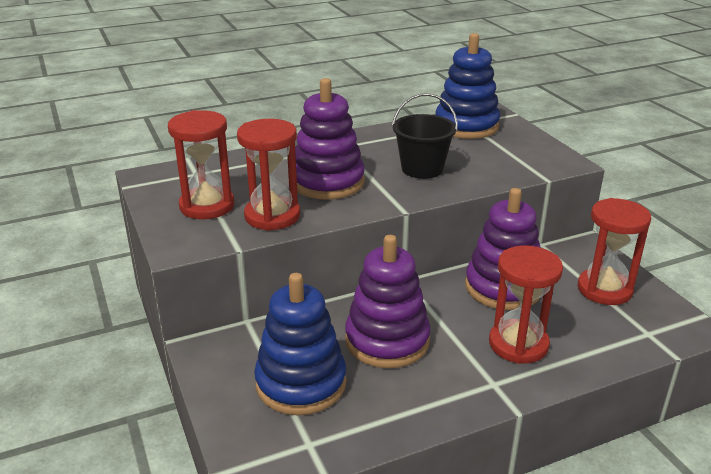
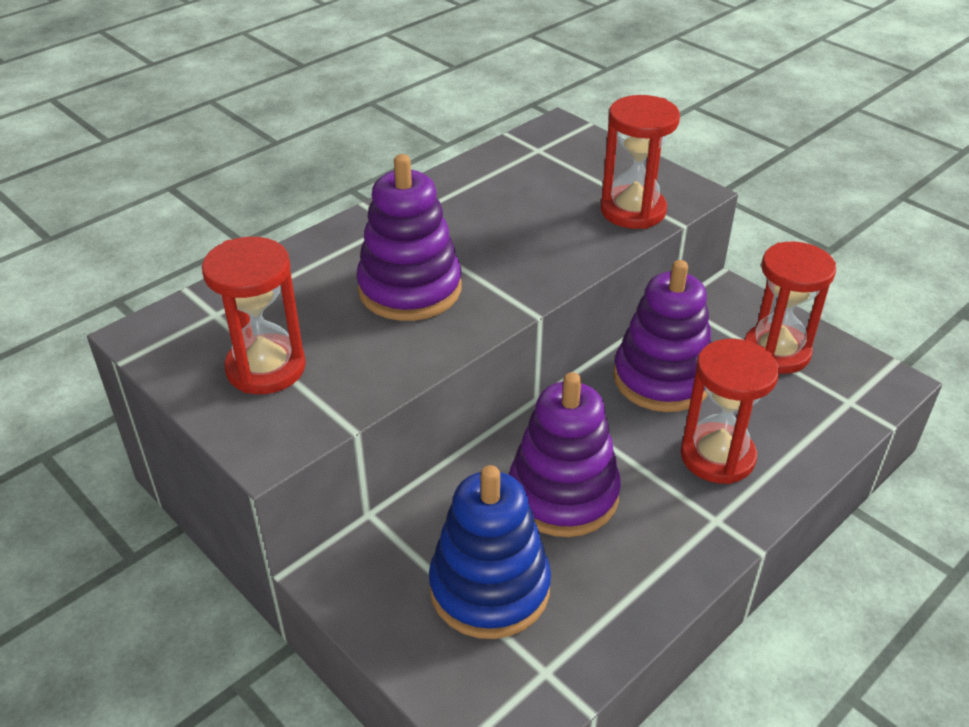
camera: 20 degrees left, 10 degrees up
(272, 216) = (368, 364): red hourglass -> red hourglass (633, 211)
(422, 169) = (521, 240): black bucket -> none
(466, 126) = (539, 155): blue stacking toy -> none

